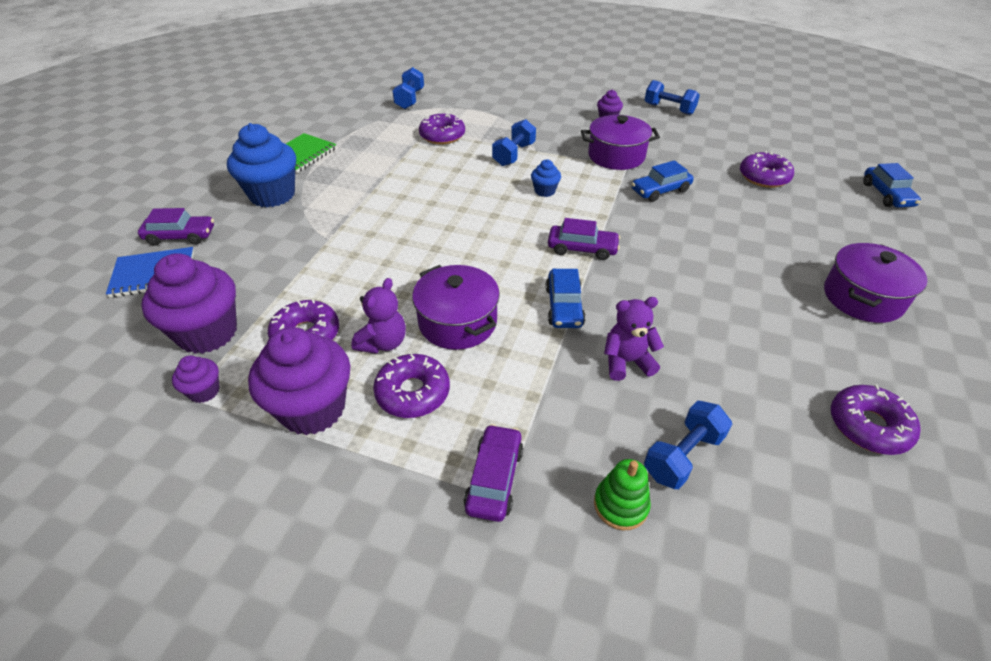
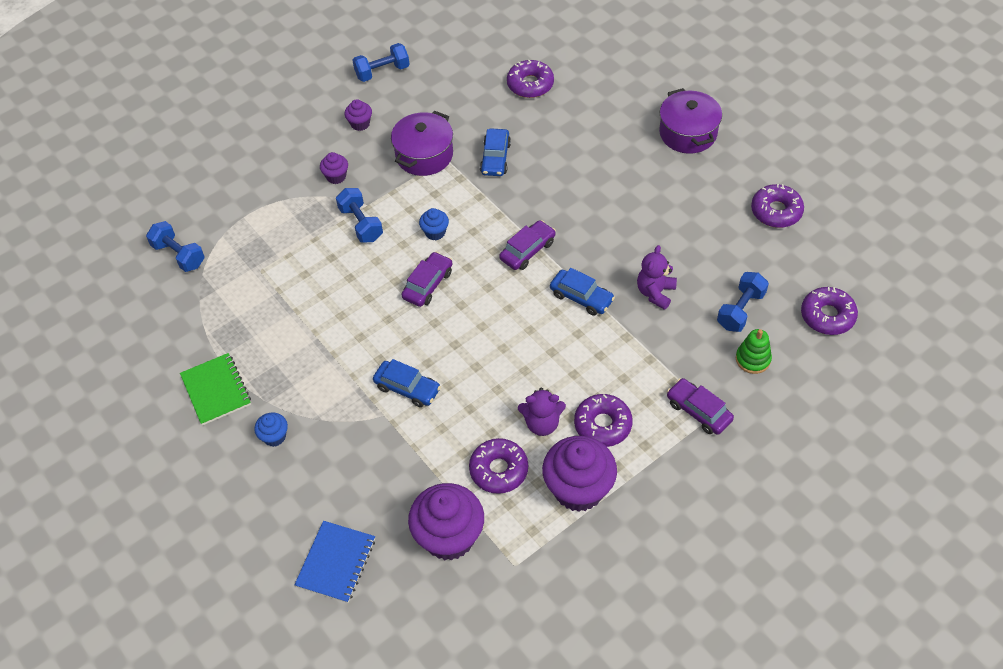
camera: 55 degrees left, 10 degrees up
(180, 236) = (289, 530): purple car -> purple car (428, 284)
(204, 391) = (516, 553): purple cupcake -> purple cupcake (336, 176)
(272, 195) = (274, 436): blue cupcake -> blue cupcake, size x0.47
(383, 343) = (542, 423): purple teddy bear -> purple teddy bear turned 120 degrees clockwise
(442, 136) = (280, 261): purple donut -> purple donut (827, 316)
(457, 322) = (552, 368): purple pot -> none
(682, 455) = (740, 310): blue dumbbell -> blue dumbbell turned 45 degrees clockwise
(886, 195) = (605, 34): blue car -> blue car (407, 388)

